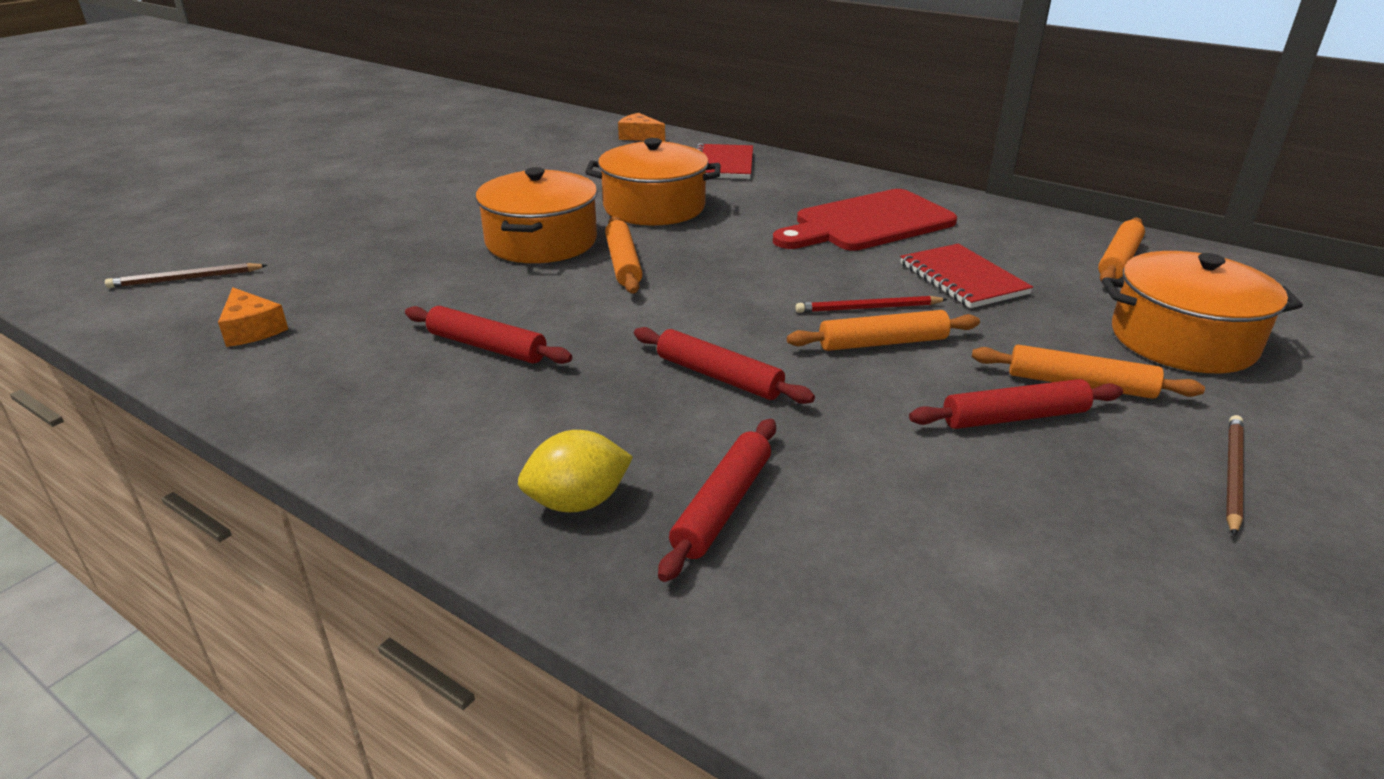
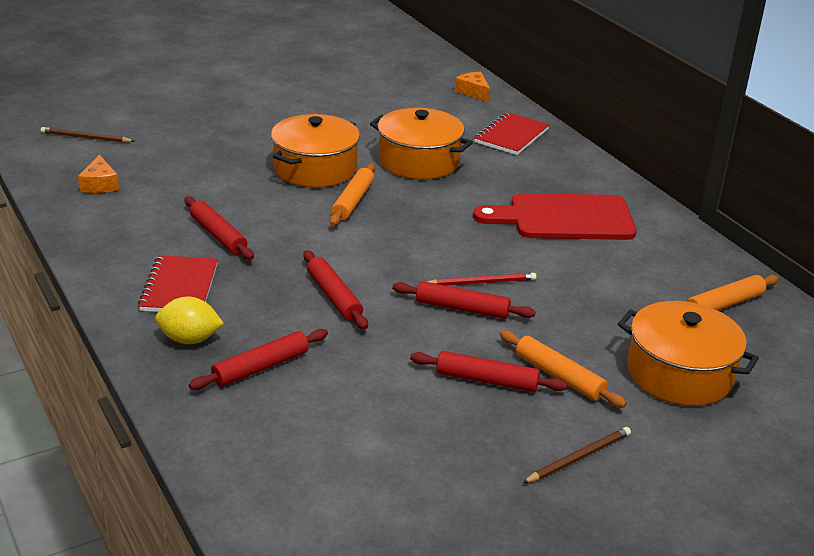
camera: 25 degrees right, 0 degrees up
(868, 308) = (481, 282): red pencil -> red pencil turned 150 degrees clockwise
(882, 343) = (462, 308): orange rolling pin -> red rolling pin
(963, 279) = (578, 282): red notebook -> red notebook (180, 287)

